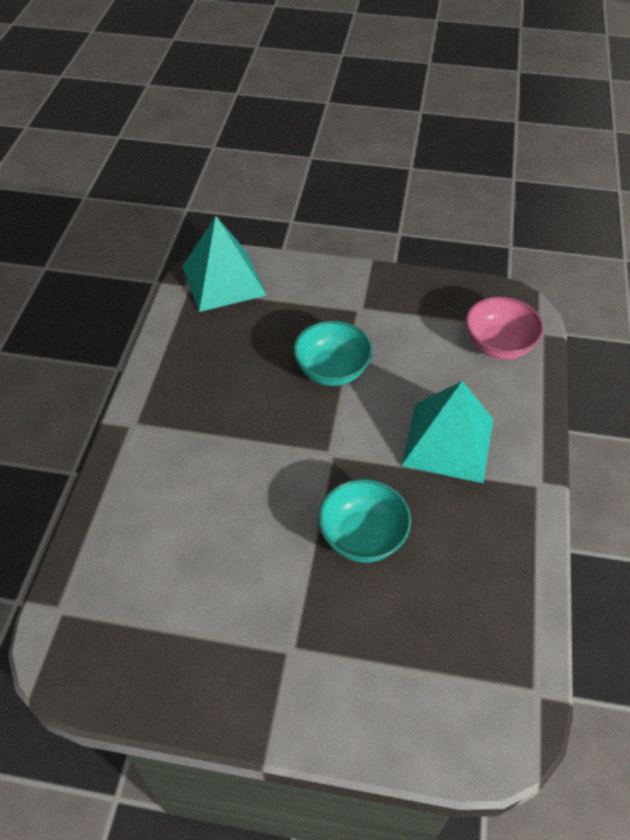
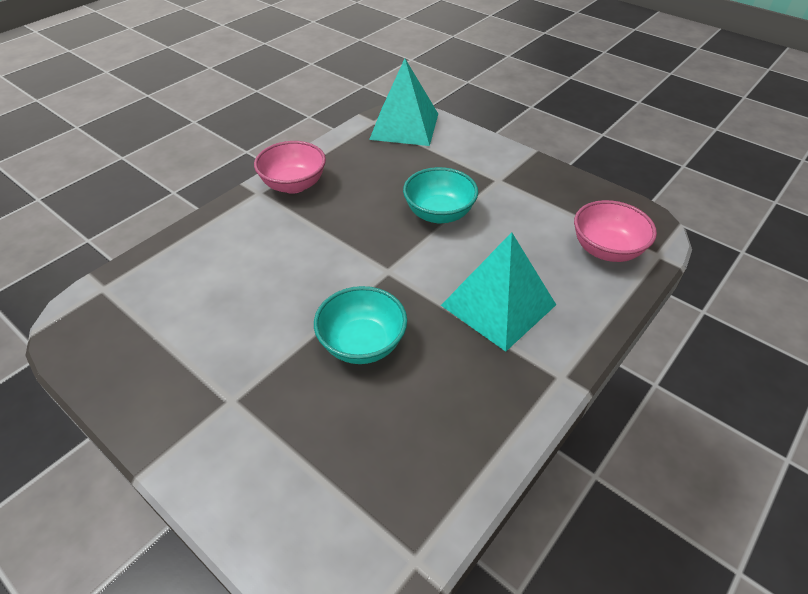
camera: 30 degrees right, 5 degrees down
(163, 399) = (294, 185): none -> pink bowl

